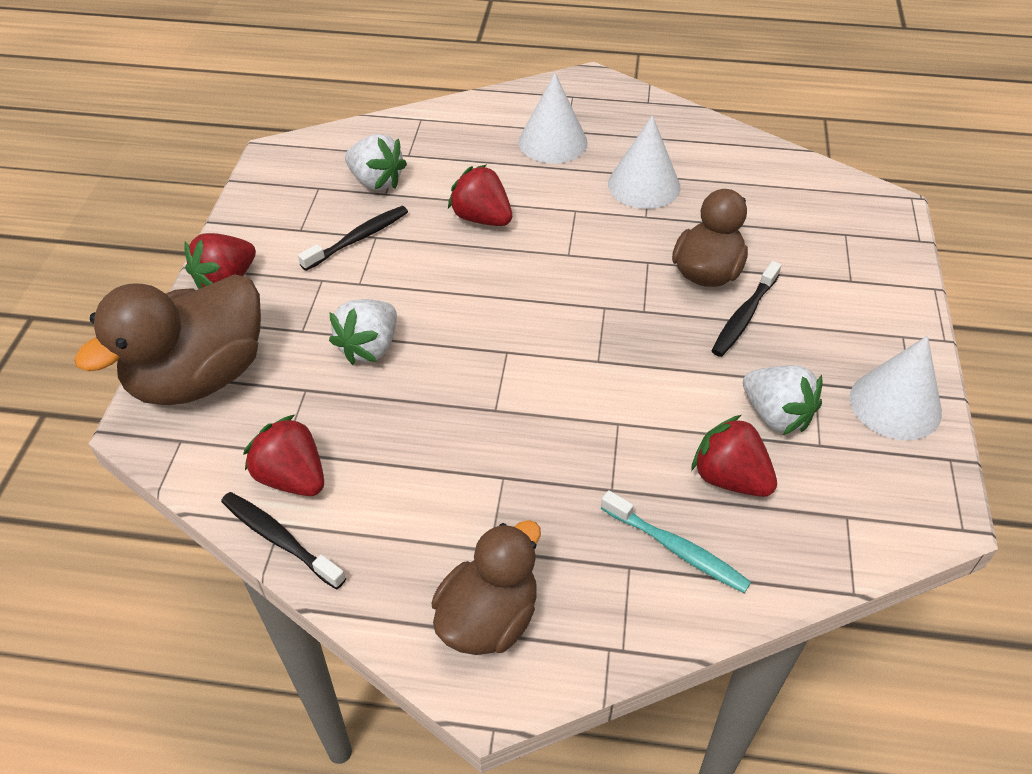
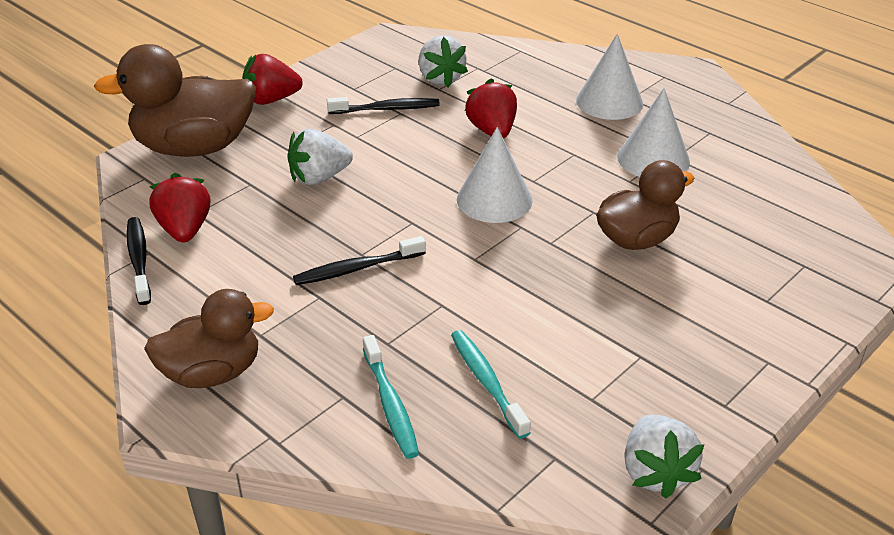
camera: 35 degrees right, 10 degrees down
(730, 478) = (487, 382): red strawberry -> turquoise toothbrush
(744, 316) = (633, 282): black toothbrush -> black toothbrush (357, 268)
(776, 415) = (577, 361): white strawberry -> white strawberry (655, 472)
(895, 404) = (697, 405): white cone -> white cone (494, 199)

